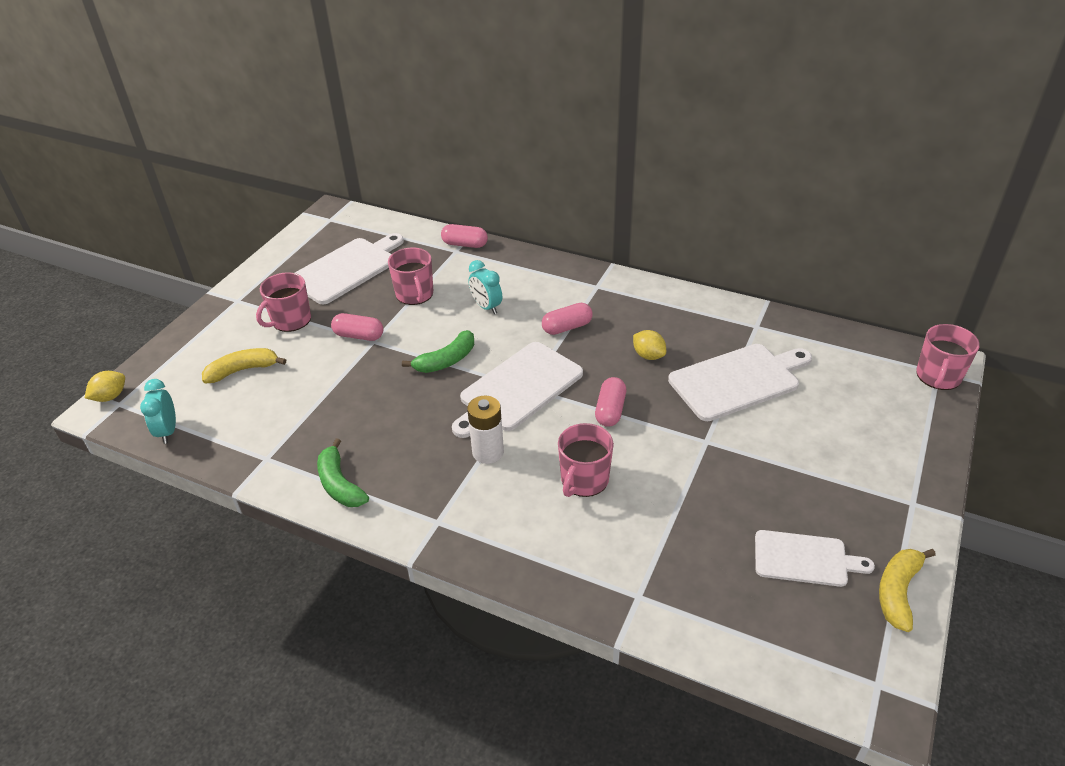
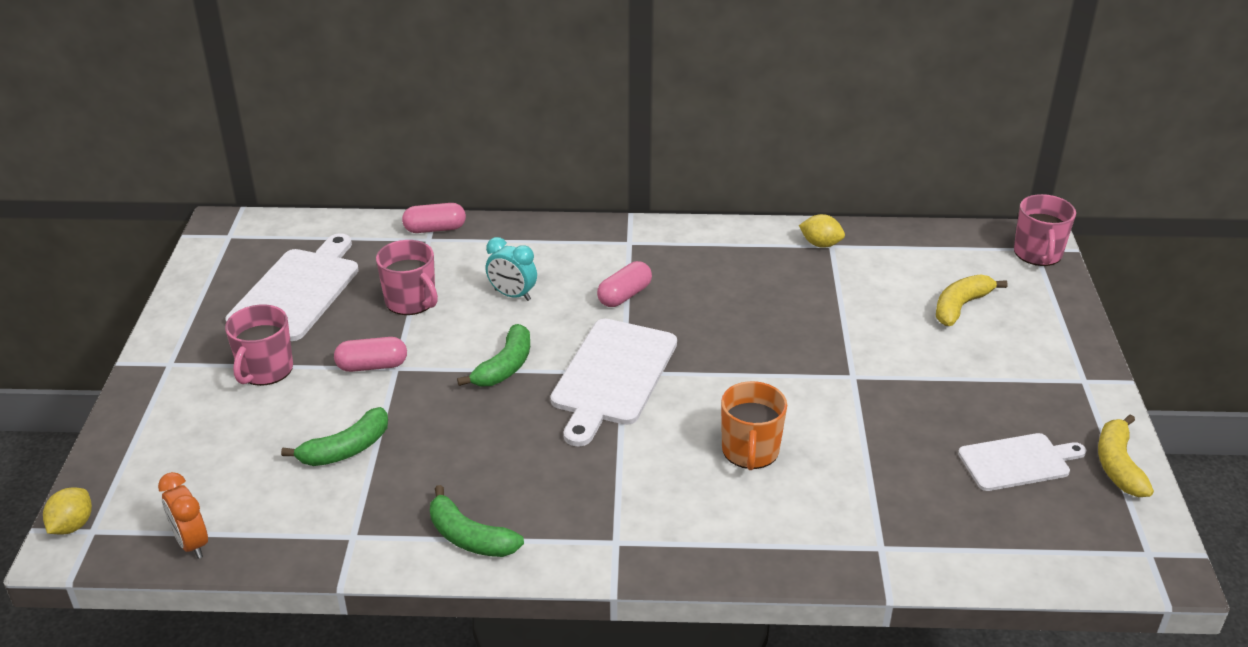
camera: 25 degrees left, 5 degrees down
(168, 431) = (191, 543): turquoise clock -> orange clock
(242, 370) = (243, 445): yellow banana -> yellow banana (960, 306)
(303, 392) = (346, 449): none -> green banana
(488, 452) = (624, 453): white battery -> none
(584, 480) = (750, 451): pink mug -> orange mug
(610, 410) = (732, 372): pink capsule -> none
(648, 355) = (736, 304): yellow lemon -> yellow lemon (820, 244)
(738, 380) = (847, 306): white cutting board -> none

